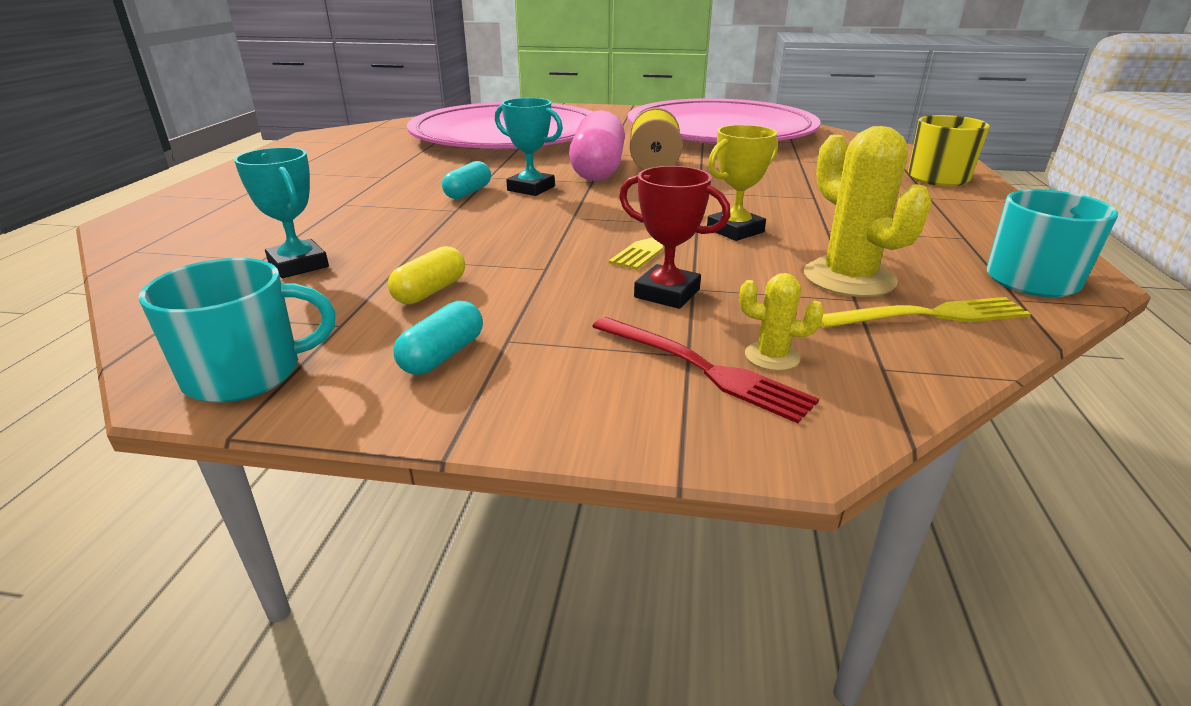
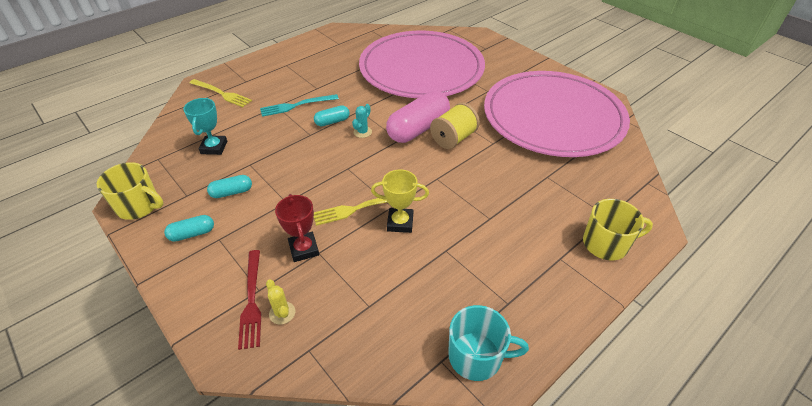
camera: 40 degrees right, 15 degrees up
(246, 374) = (139, 206): turquoise mug -> yellow mug
(379, 195) = (296, 105): none -> turquoise fork
(430, 291) = (232, 192): yellow capsule -> turquoise capsule
(531, 188) = (362, 132): turquoise trophy -> turquoise cactus
(849, 278) = (390, 291): yellow cactus -> none
(929, 315) = (379, 339): yellow fork -> yellow fork (221, 94)

